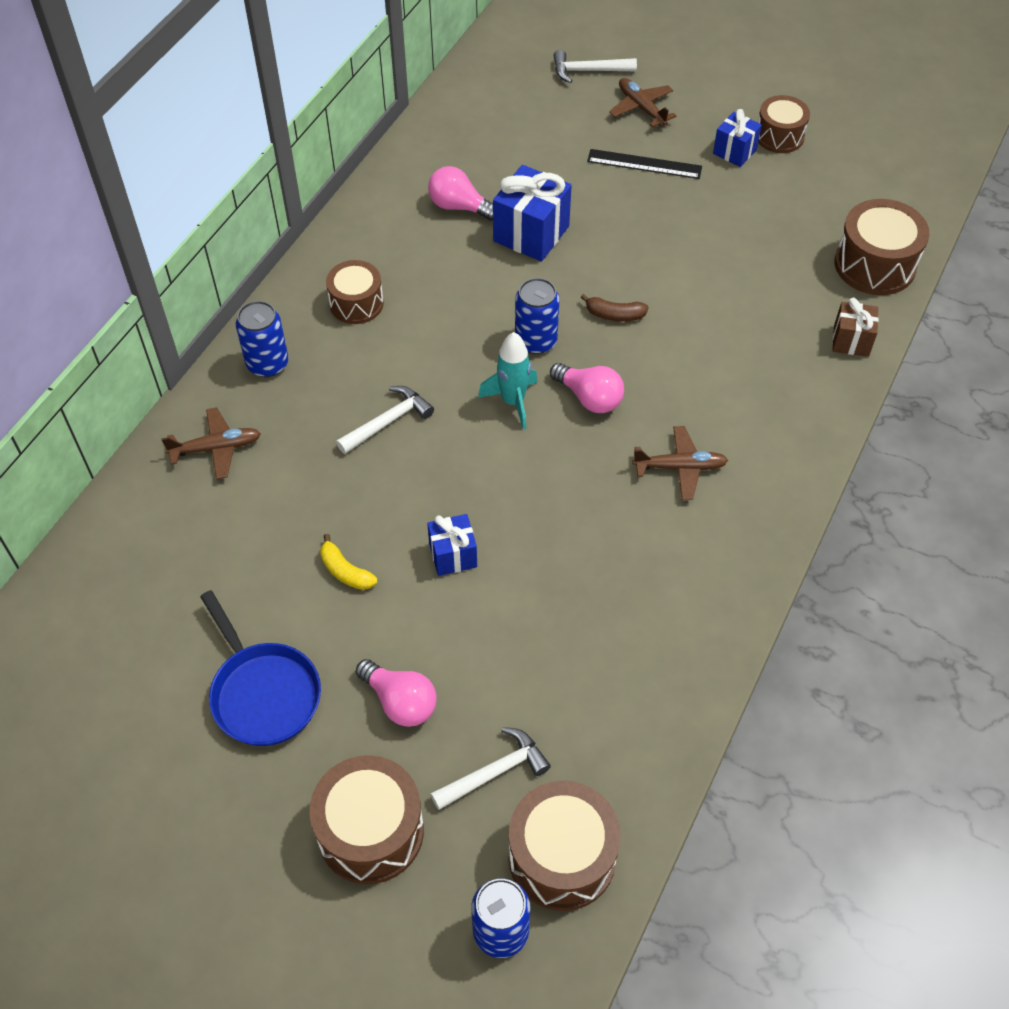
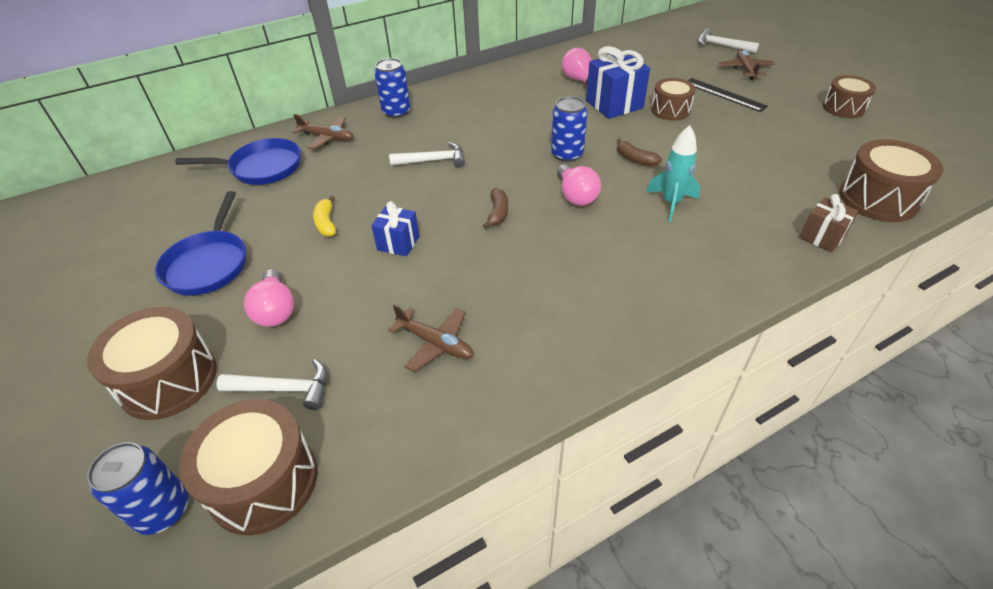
camera: 35 degrees right, 10 degrees down
(178, 535) = (262, 168): none -> blue pan
(356, 303) = (474, 103): brown drum -> brown drum (670, 110)
(513, 402) = (521, 179): turquoise rocket -> turquoise rocket (671, 203)
(526, 462) = (498, 213): none -> brown banana
(680, 467) = (608, 260): brown plane -> brown plane (435, 343)
(734, 152) = (800, 106): blue gift -> none

